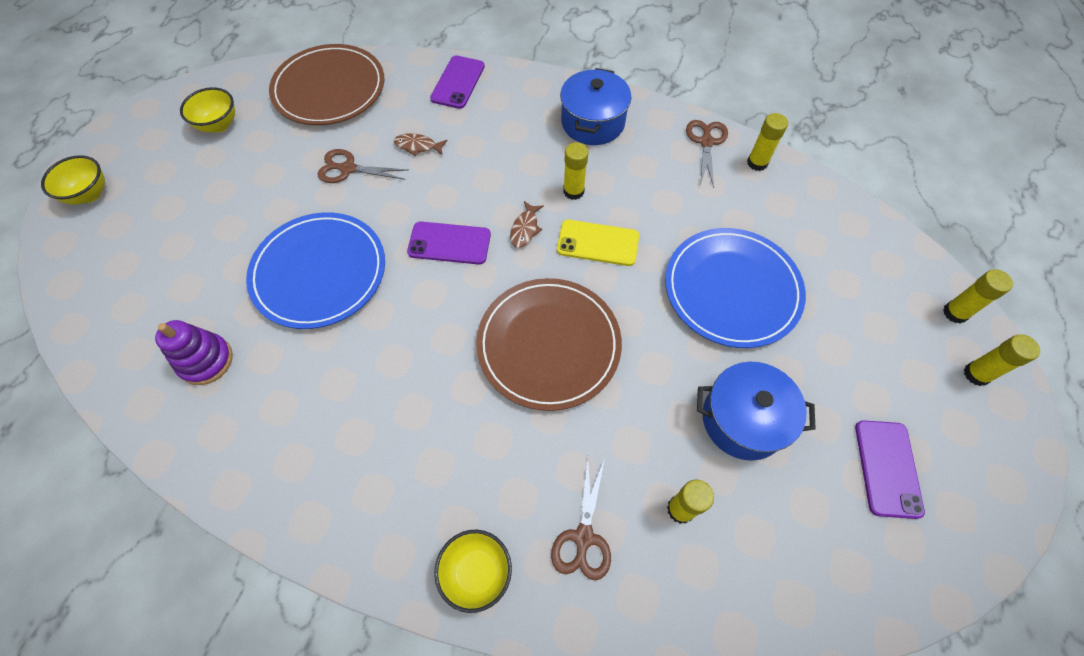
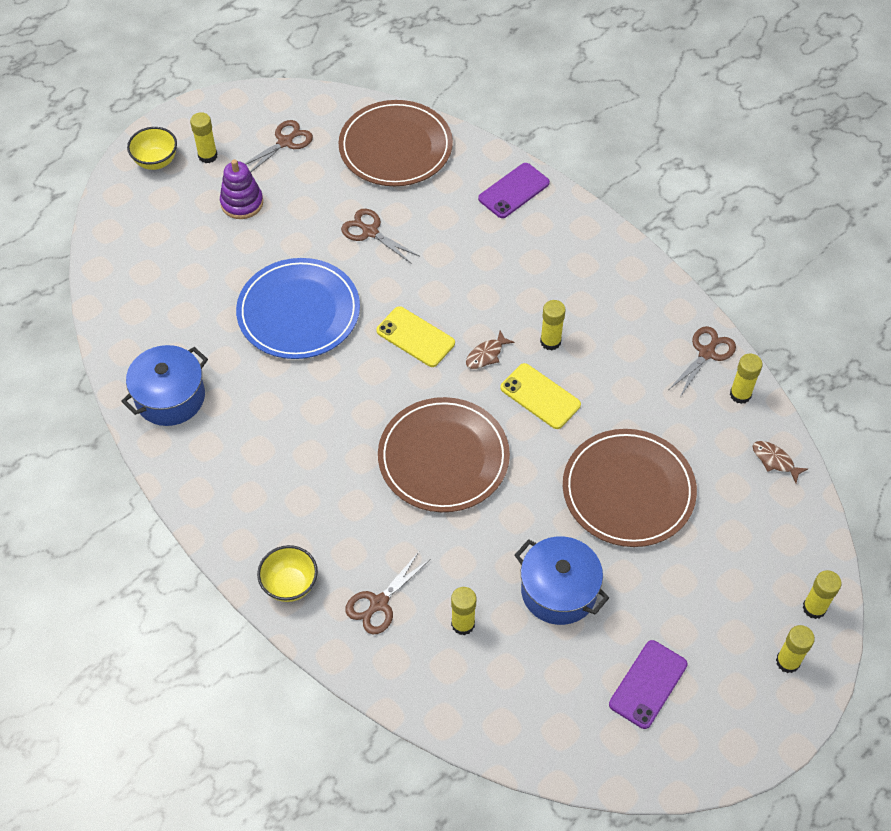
camera: 30 degrees right, 5 degrees down
(144, 167) = (207, 156): none -> yellow glue stick
(206, 360) = (181, 341): purple stacking toy -> purple stacking toy (242, 203)
(219, 125) = (285, 142): yellow bowl -> brown scissors
(418, 146) = (441, 237): brown fish -> brown fish (775, 460)
(449, 243) = (415, 337): purple phone -> yellow phone
(593, 122) = (613, 286): blue pot -> blue pot (170, 397)
(732, 289) = (628, 490): blue plate -> brown plate

